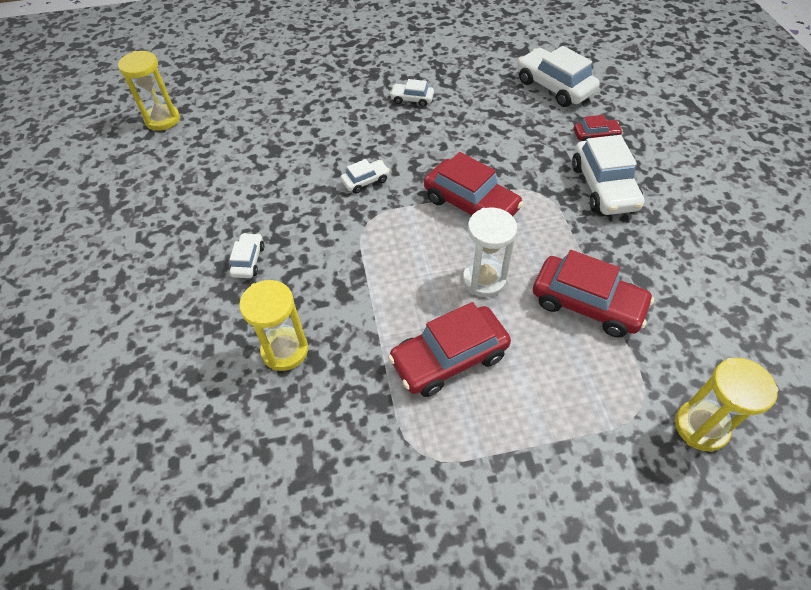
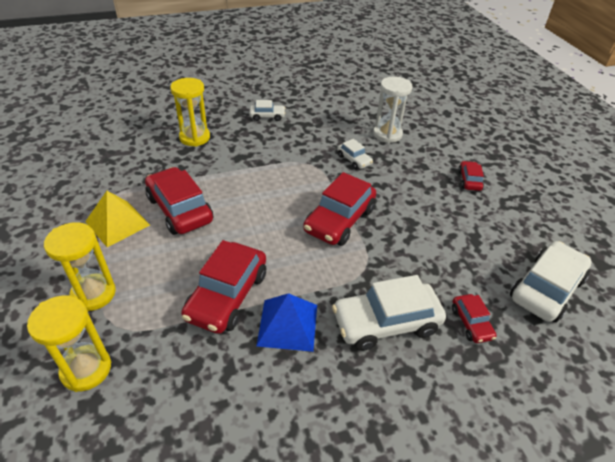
camera: 80 degrees right, 10 degrees down
(162, 119) = (391, 69): yellow hourglass -> yellow hourglass (93, 294)
(412, 99) = (469, 180): white car -> red car
(475, 431) = (117, 223): none -> yellow pyramid
(484, 280) = (254, 228): white hourglass -> white hourglass (387, 134)
(616, 255) = (287, 324): none -> blue pyramid

